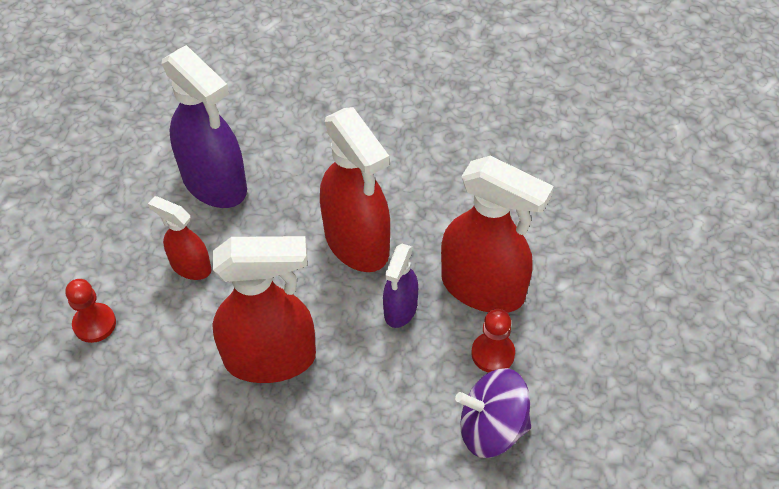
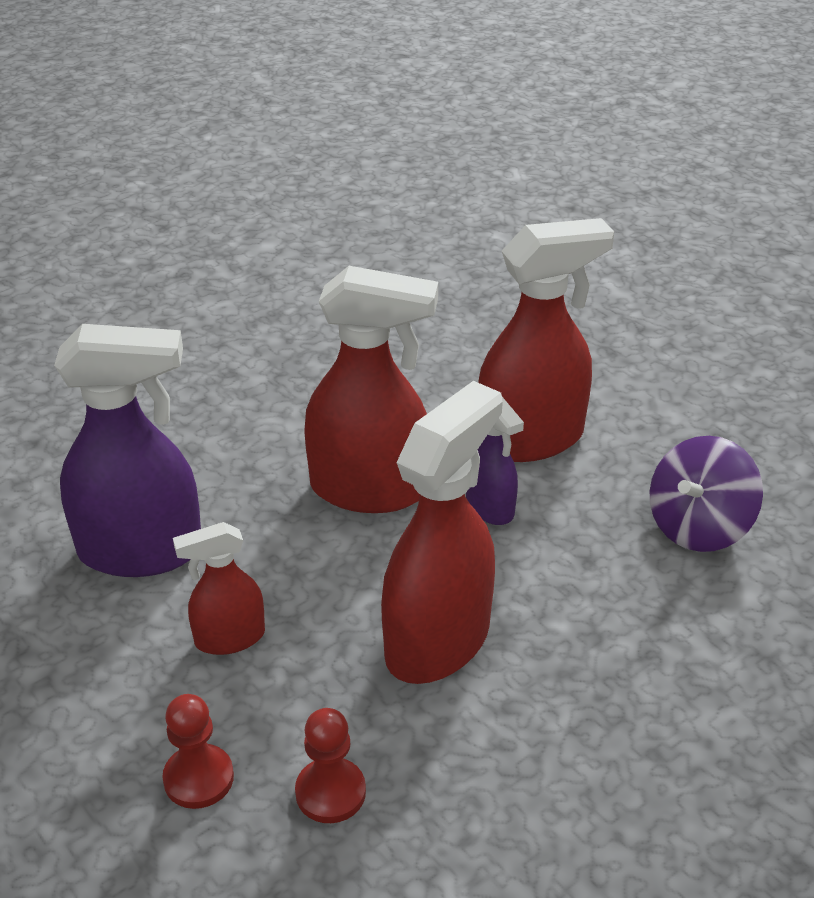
camera: 50 degrees left, 15 degrees down
(493, 353) = (613, 477): red pawn -> red pawn (330, 792)

